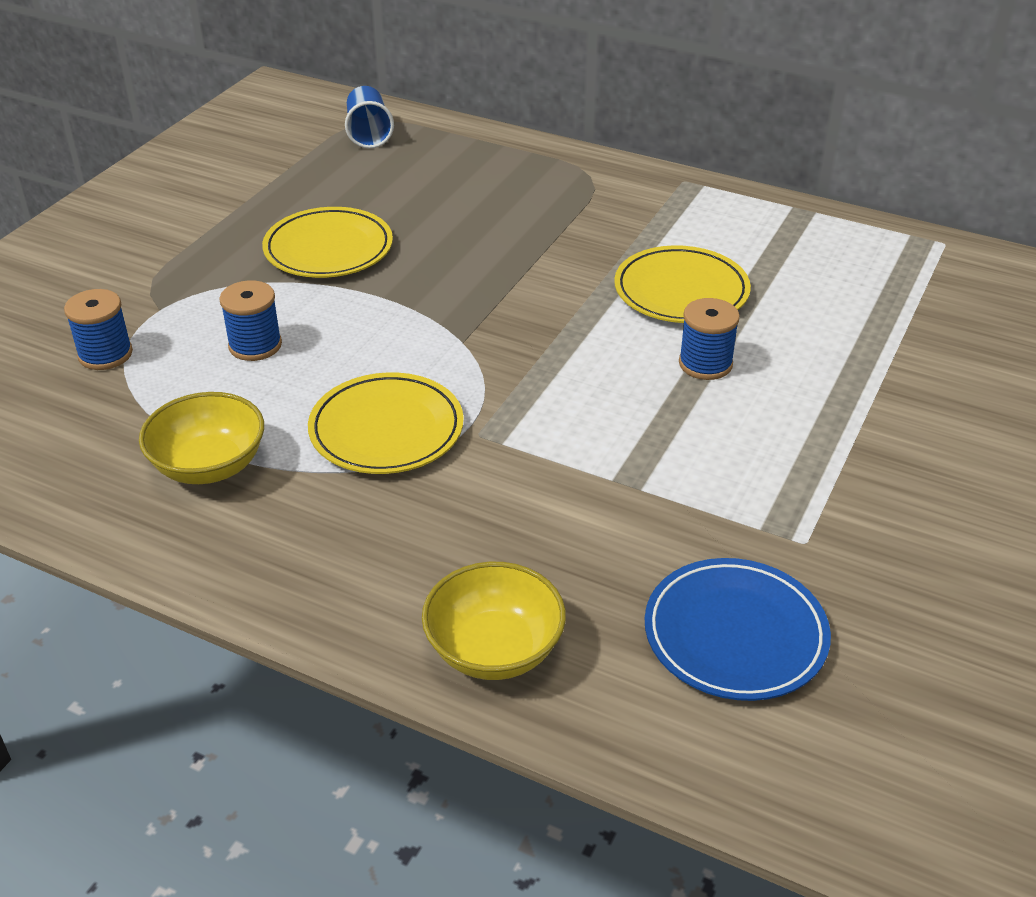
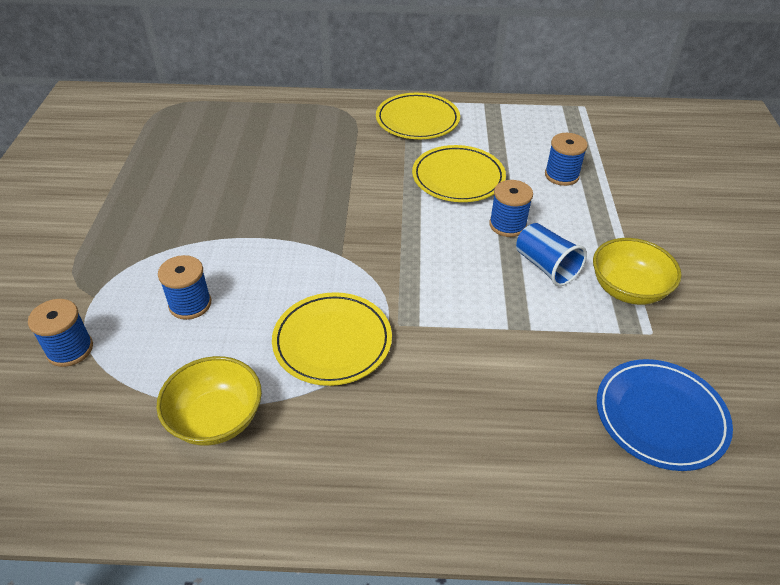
camera: 25 degrees left, 5 degrees up
(328, 249) = (198, 210): yellow plate -> yellow plate (417, 120)
(368, 133) = (173, 115): blue cup -> blue cup (546, 266)
(494, 649) = (522, 493): yellow bowl -> yellow bowl (628, 289)
(833, 324) = (561, 175): none -> blue spool

